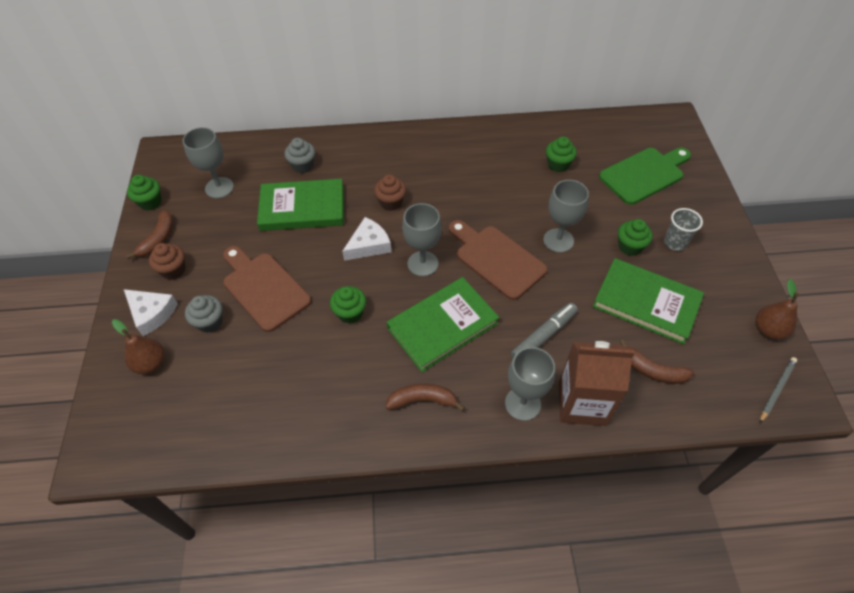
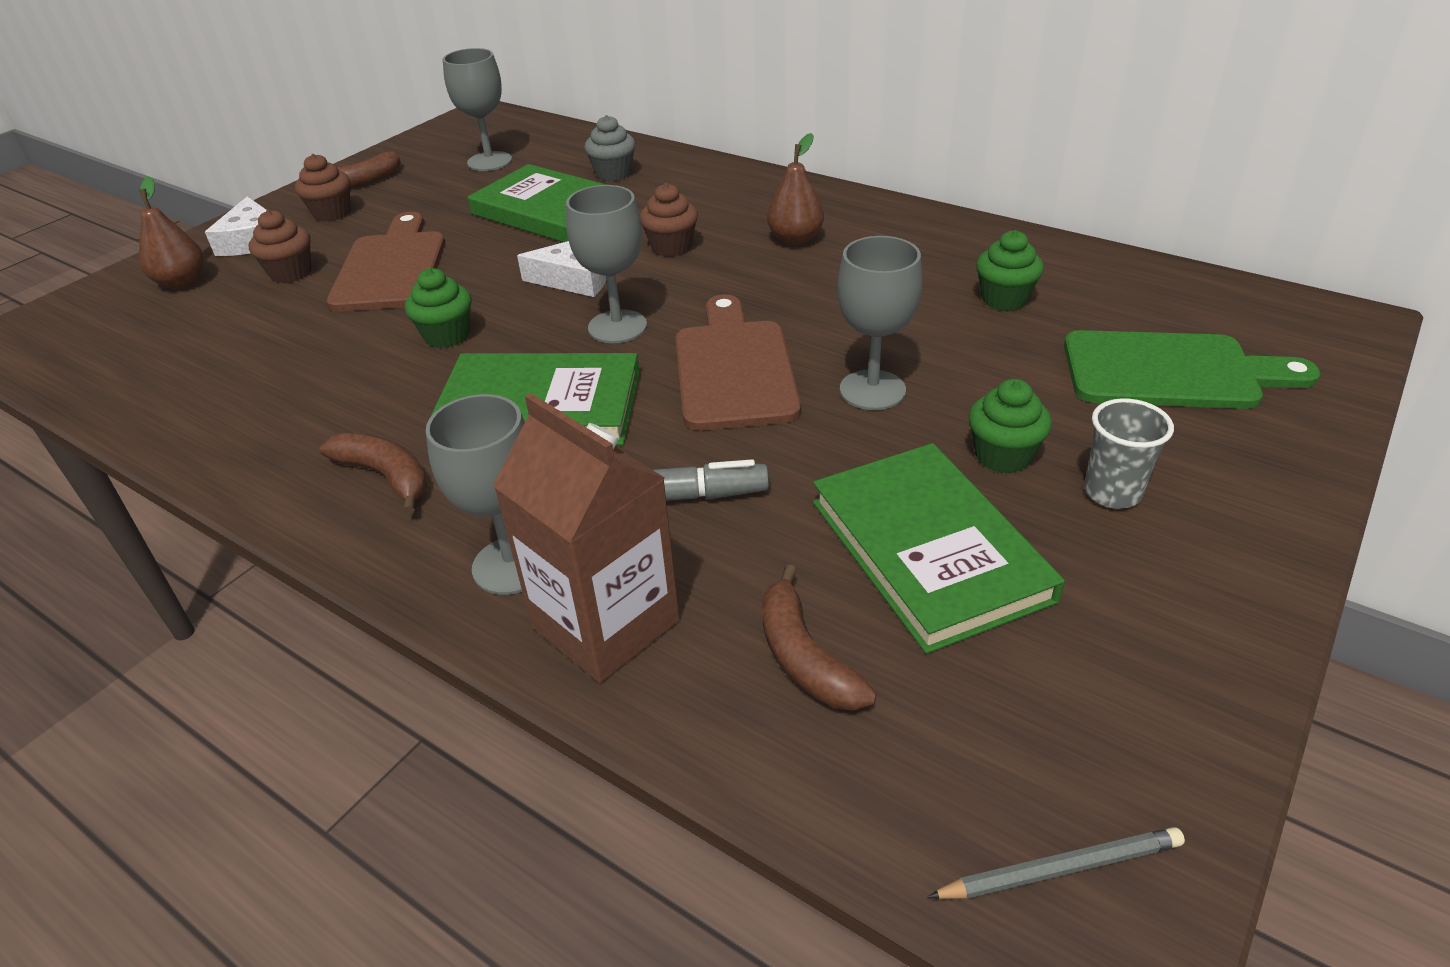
camera: 40 degrees right, 15 degrees down
(150, 202) = (403, 150): green cupcake -> none
(210, 322) = (291, 273): grey cupcake -> brown cupcake
(768, 330) = (1175, 745): brown pear -> brown pear (795, 239)

